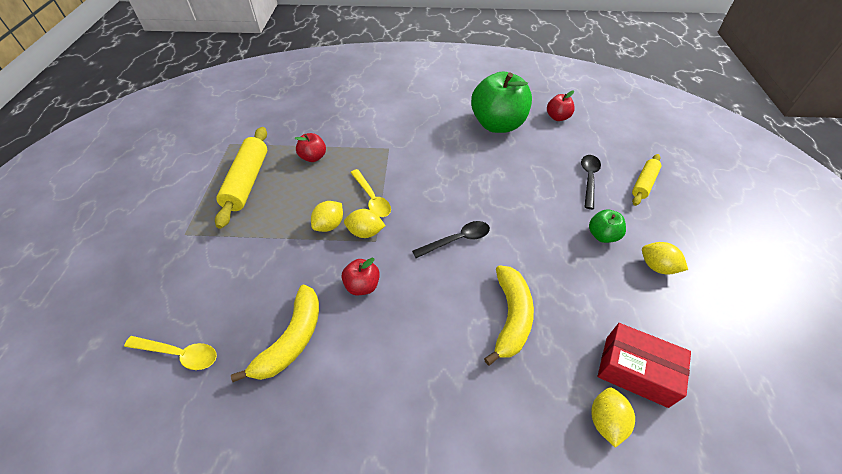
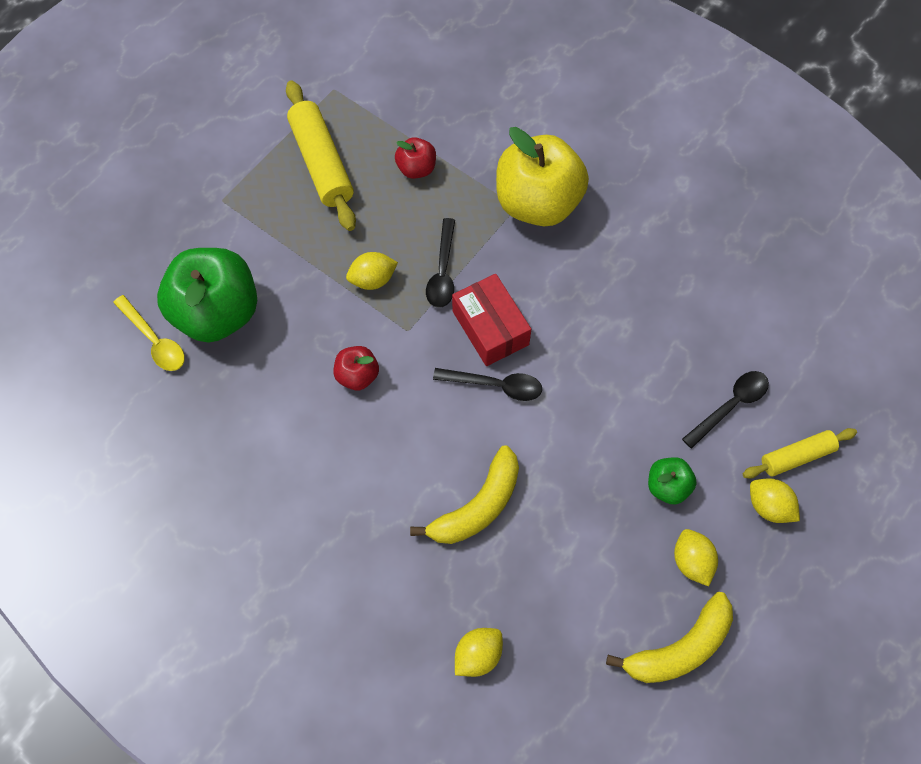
camera: 35 degrees right, 15 degrees up
(247, 181) = (322, 163): yellow rolling pin -> yellow rolling pin turned 60 degrees counterclockwise
(292, 339) = (257, 390): yellow banana -> yellow banana (679, 648)
(365, 232) = (404, 313): yellow lemon -> yellow lemon (769, 506)
(372, 198) = (442, 271): yellow spoon -> black spoon
(399, 141) = (538, 203): none -> yellow apple
(497, 125) = (690, 251): green apple -> green apple (217, 313)
(557, 117) = (787, 287): red apple -> none
(635, 371) = (551, 638): red box -> red box (490, 328)

